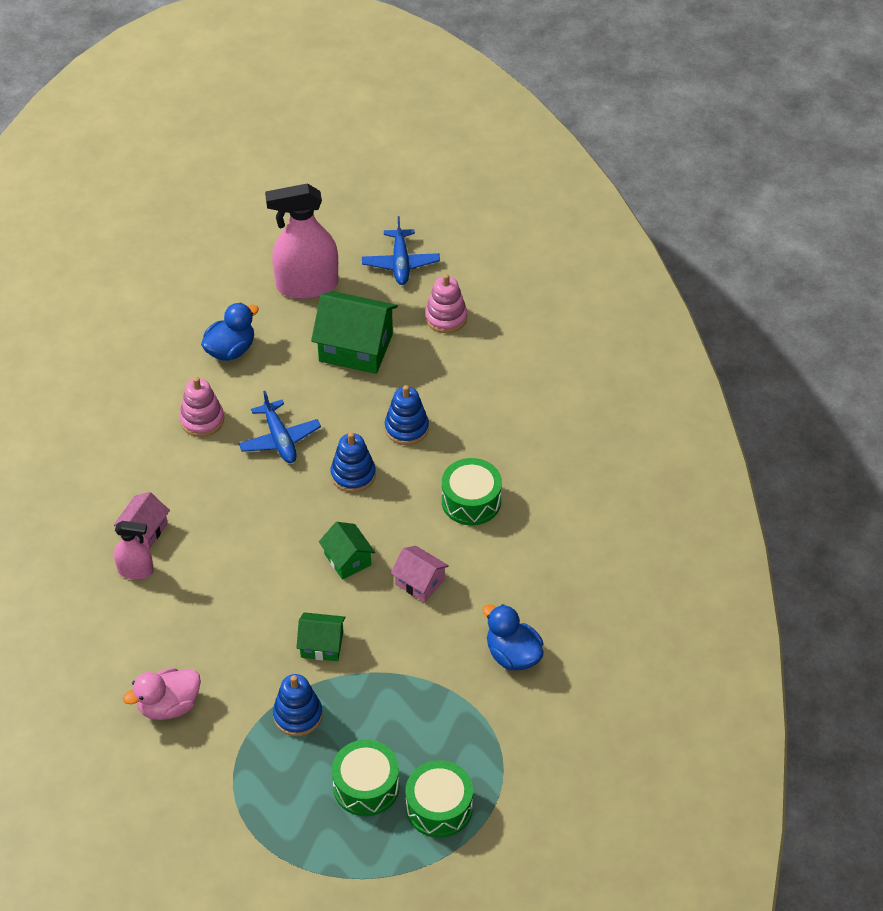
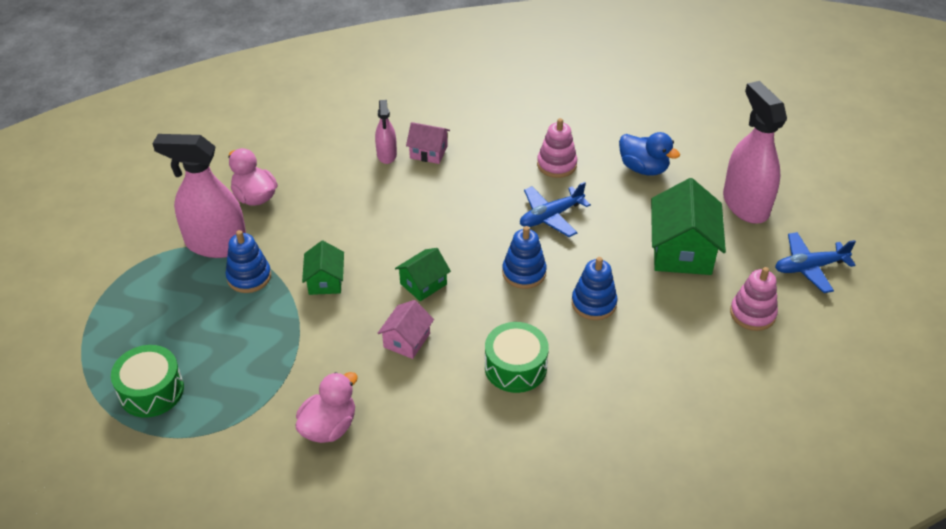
camera: 80 degrees right, 5 degrees down
(237, 746) = (216, 244): none -> pink spray bottle
(366, 786) = (175, 334): green drum -> none
(513, 655) = (329, 427): blue duck -> pink duck

